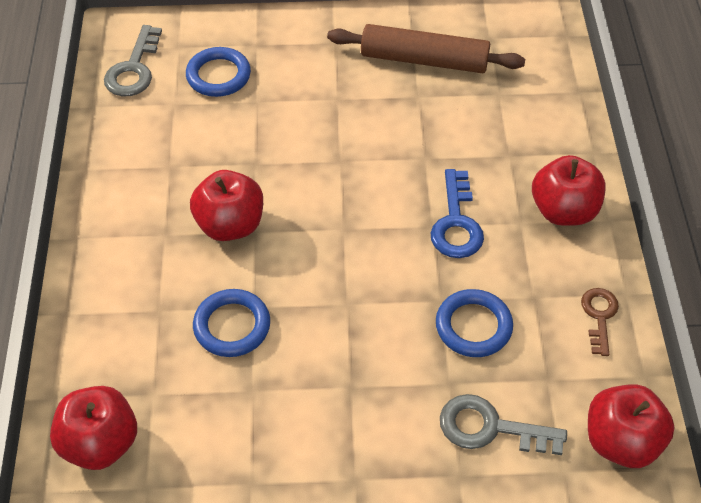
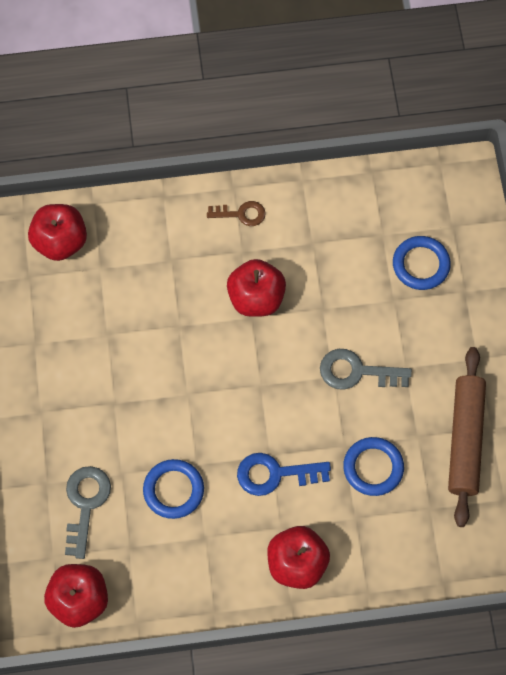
camera: 85 degrees right, 15 degrees up
(133, 69) = (419, 195): grey key -> grey key (356, 371)
(232, 326) = (161, 313): blue ring -> blue ring (373, 468)
(599, 316) = (190, 589): brown key -> brown key (241, 214)

